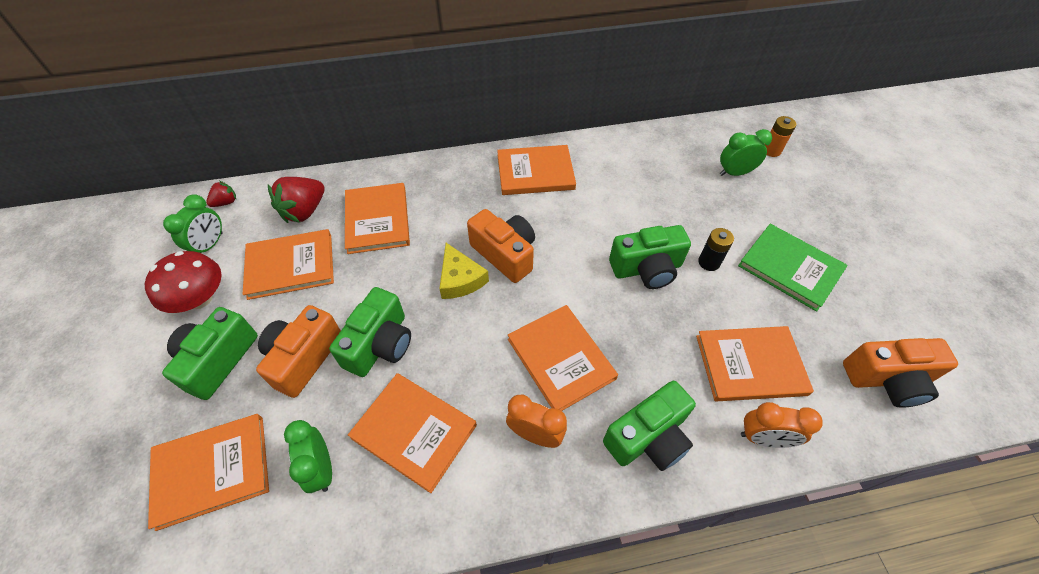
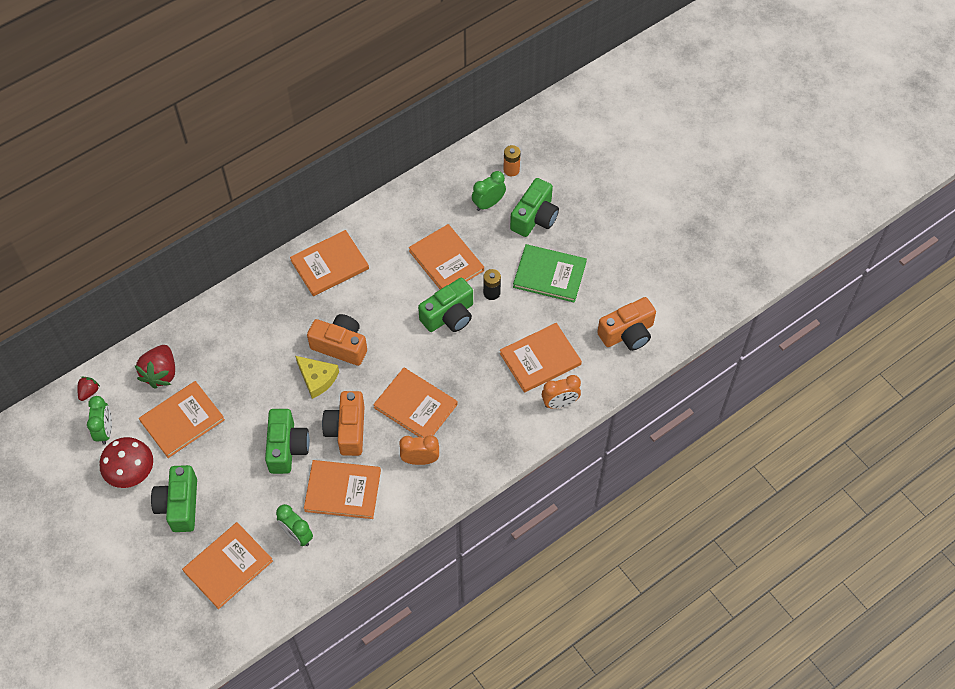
camera: 25 degrees left, 5 degrees up
(304, 358) = (239, 478): orange camera -> orange camera (347, 430)
(377, 220) = (225, 357): orange book -> orange book (446, 261)
(648, 437) = (490, 432): green camera -> green camera (534, 217)

